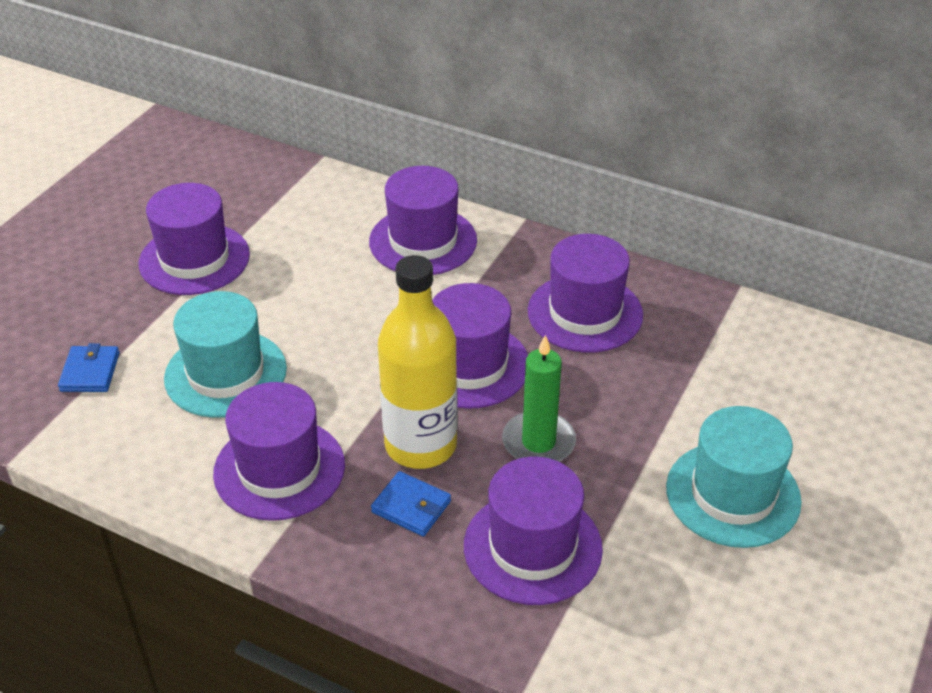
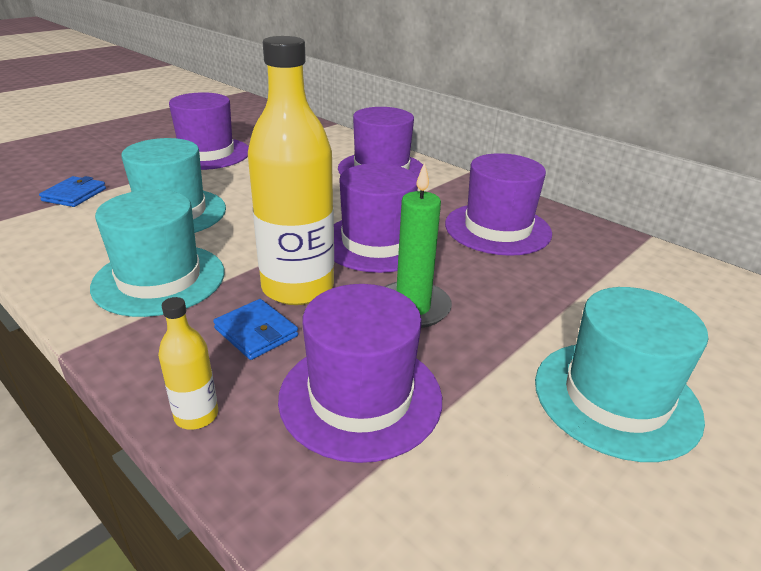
camera: 15 degrees right, 10 degrees down
(279, 469) = (159, 279): purple hat -> turquoise hat
(410, 598) = (196, 415): none -> yellow bottle

